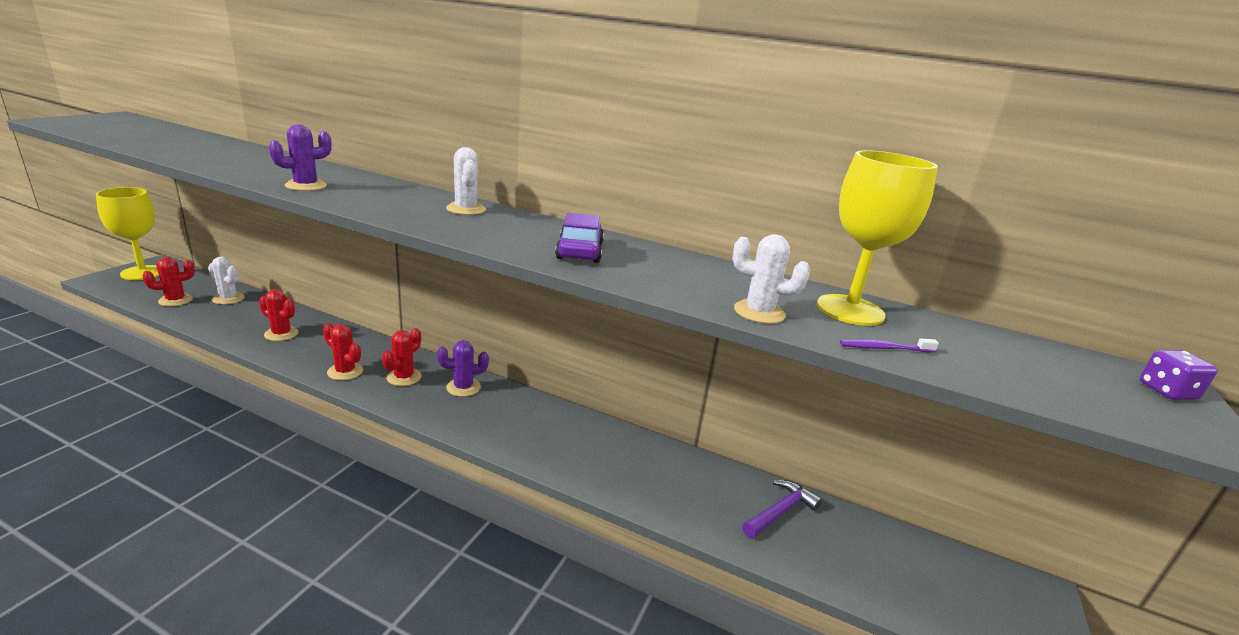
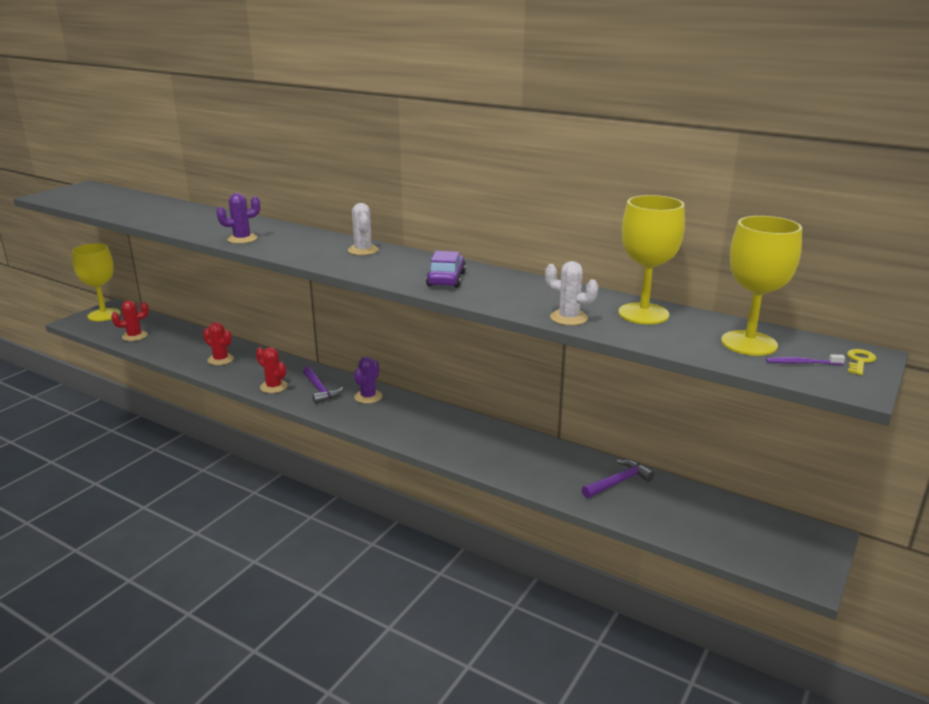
camera: 10 degrees right, 0 degrees up
(228, 298) = (174, 333): white cactus -> none
(404, 377) = (320, 390): red cactus -> purple hammer
(463, 387) = (368, 397): purple cactus -> purple cactus turned 60 degrees counterclockwise
(884, 348) = (651, 339): purple toothbrush -> purple toothbrush (802, 363)
(1010, 359) = (749, 343): none -> yellow goblet
(1167, 391) = (859, 361): purple dice -> yellow key

